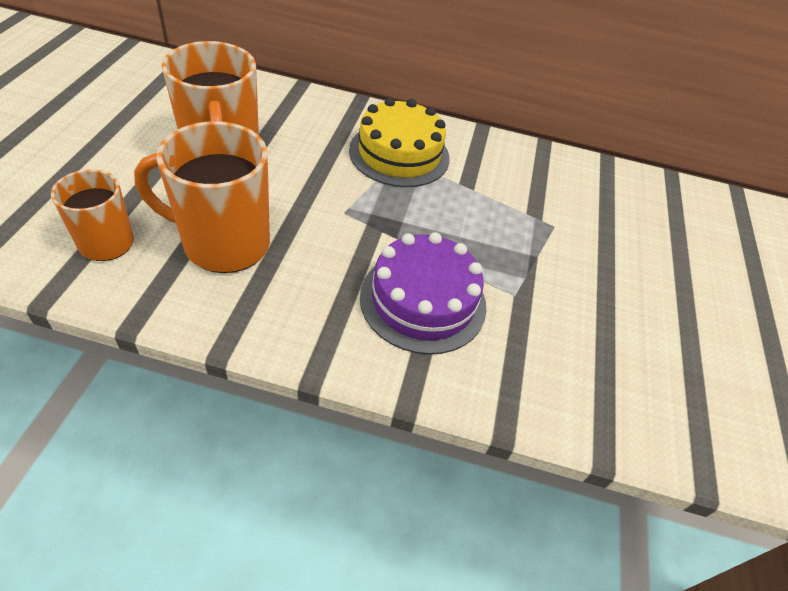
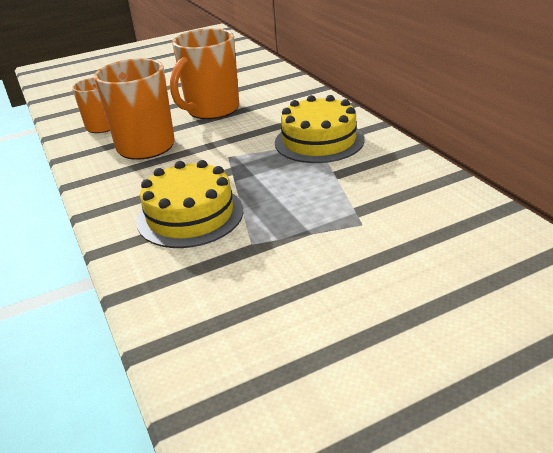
camera: 60 degrees right, 15 degrees down
(423, 301) = (190, 215): purple cake -> yellow cake

